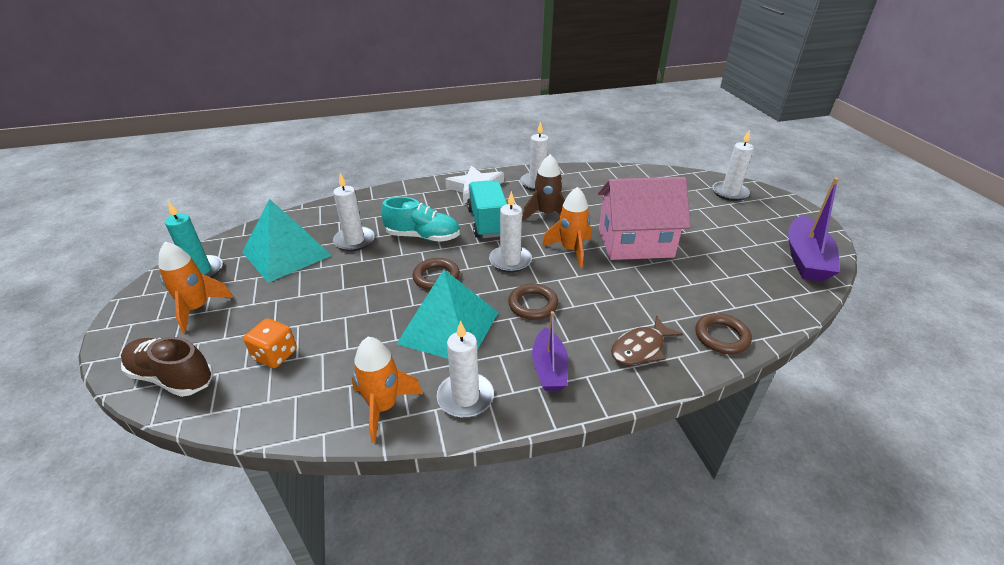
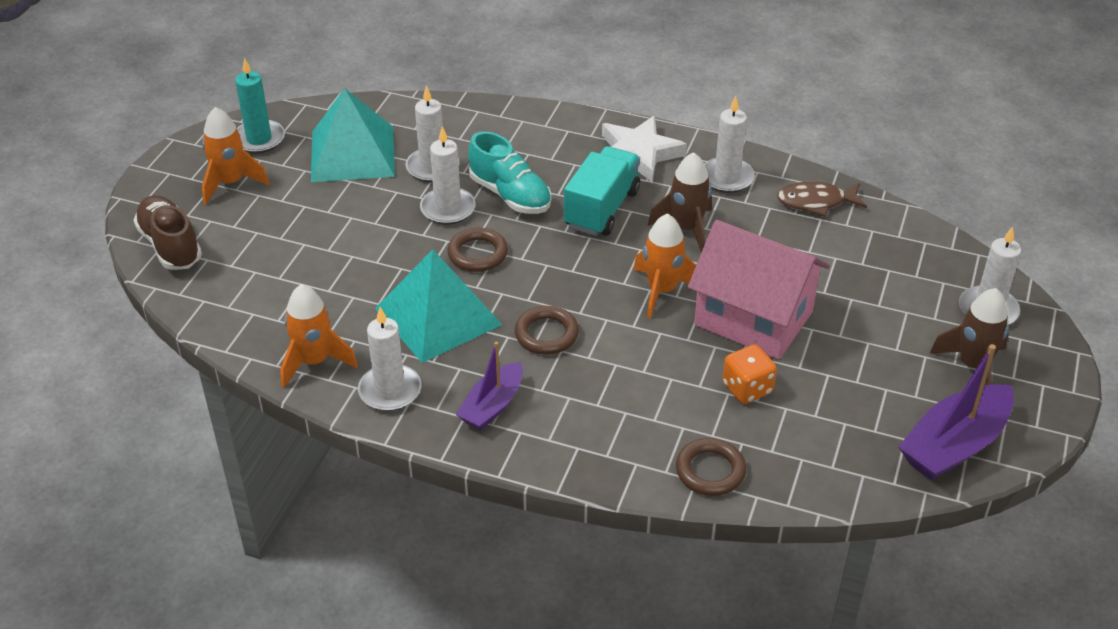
camera: 35 degrees right, 5 degrees up
(275, 355) = (263, 266): orange dice -> orange dice (747, 388)
(510, 261) = (576, 271): white candle -> white candle (448, 209)
(641, 348) = (606, 435): brown fish -> brown fish (816, 202)
(759, 219) = (973, 365): none -> brown rocket

